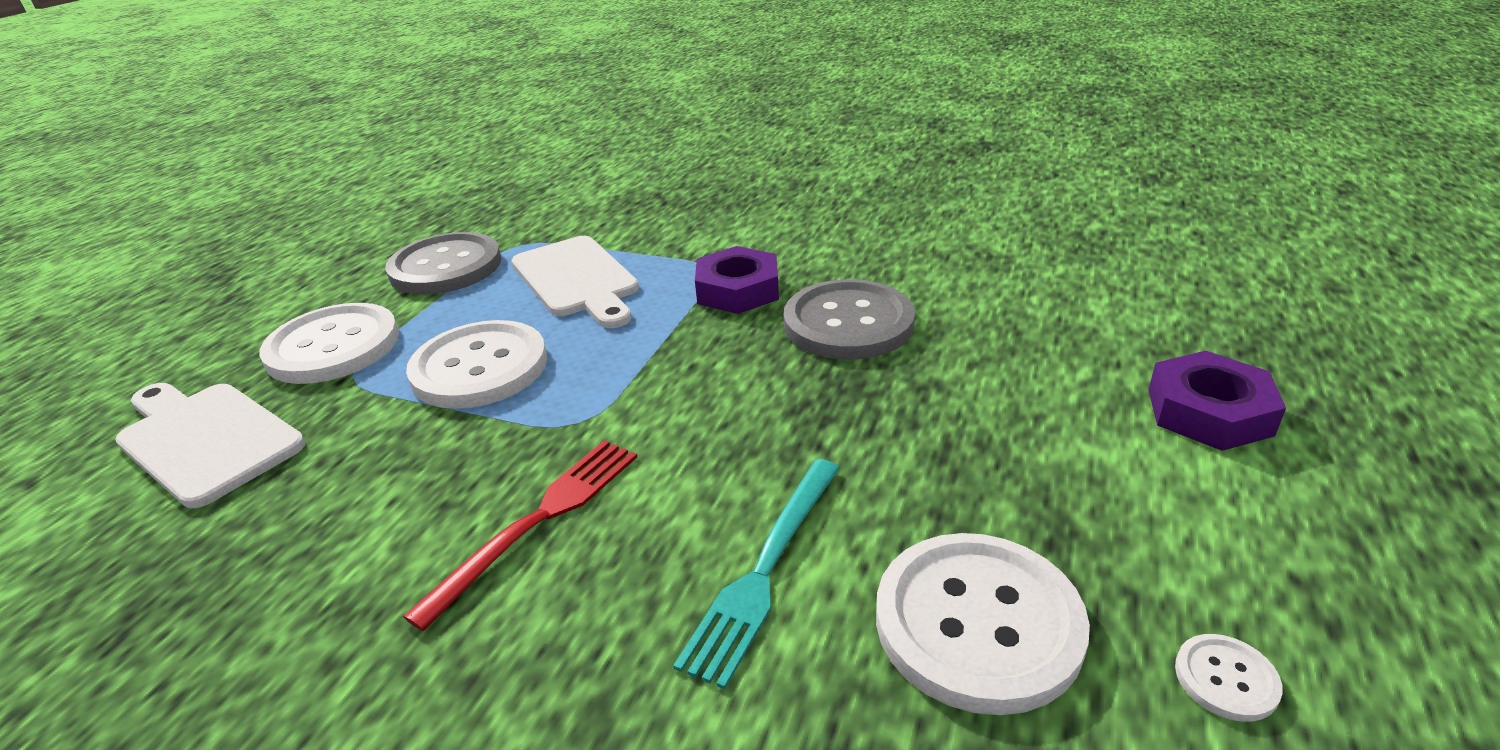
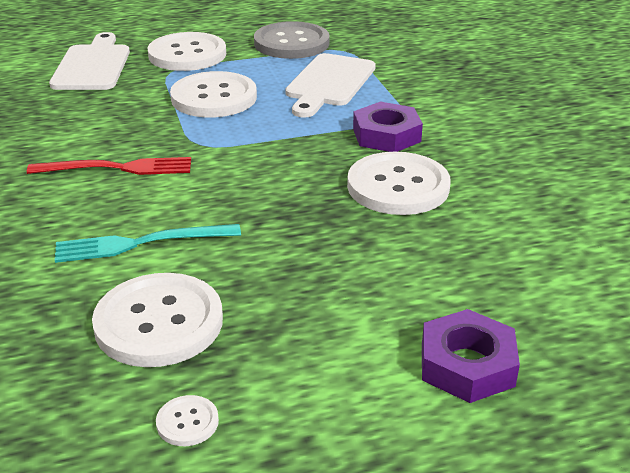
camera: 50 degrees right, 0 degrees up
(848, 323) = (398, 186): grey button -> white button

